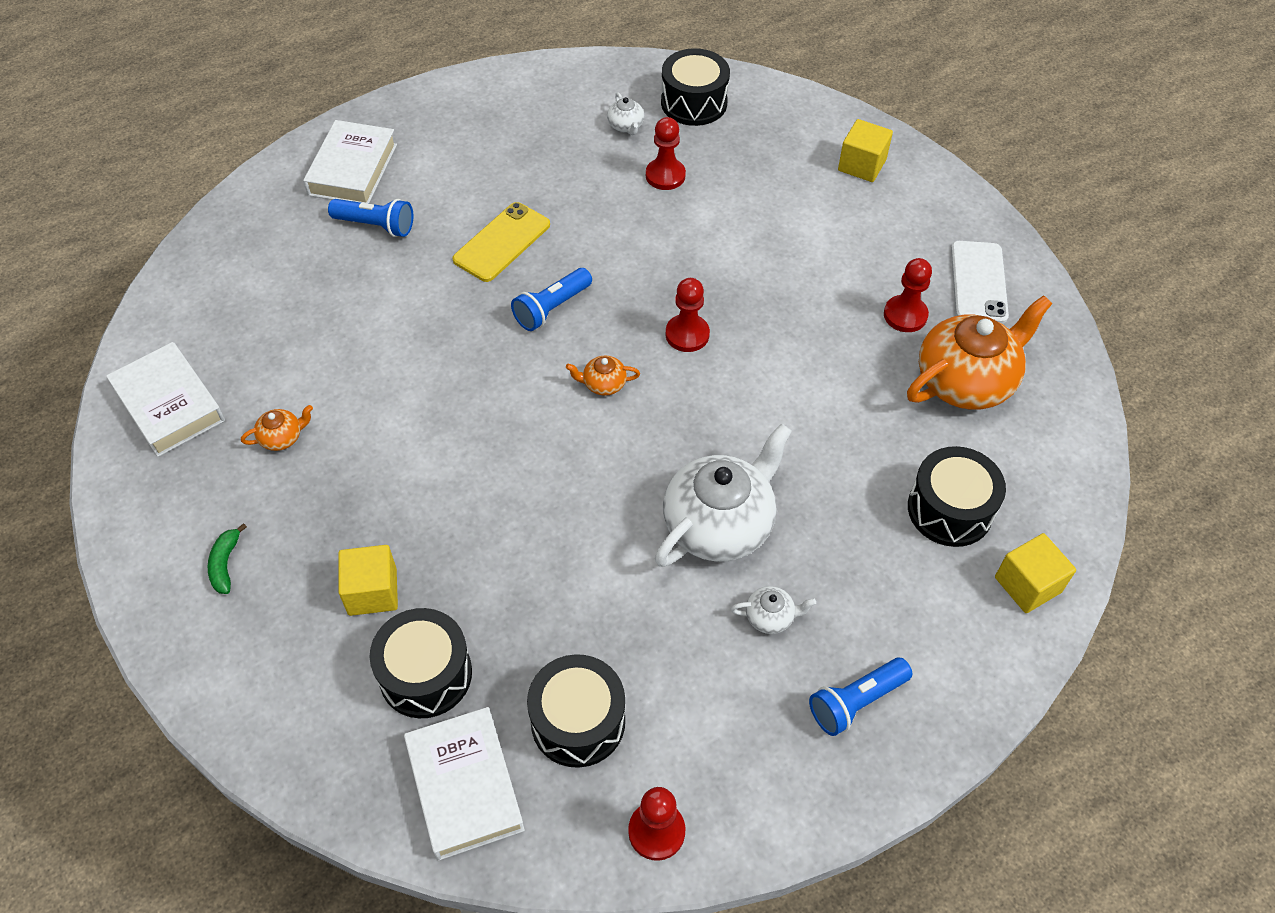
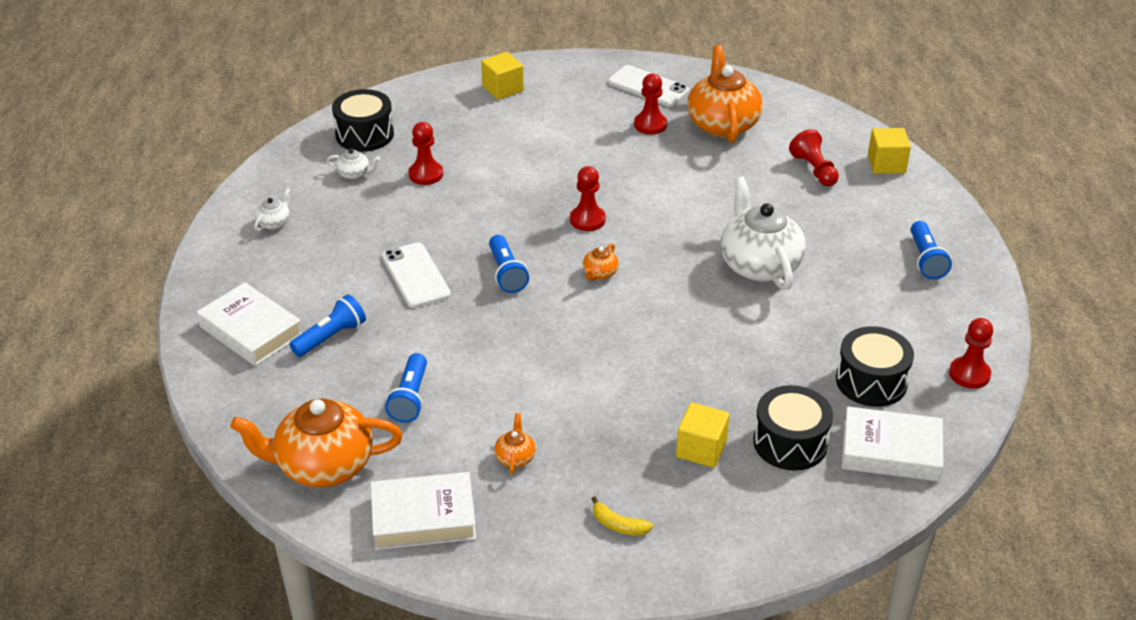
camera: 60 degrees left, 15 degrees down
(203, 303) = (323, 465): none -> orange teapot
(225, 564) = (619, 525): green banana -> yellow banana
(323, 321) = (410, 398): none -> blue flashlight
(502, 242) = (415, 276): yellow phone -> white phone
(770, 617) = (844, 270): white teapot -> white teapot (274, 223)
(950, 509) = (814, 170): black drum -> red pawn

